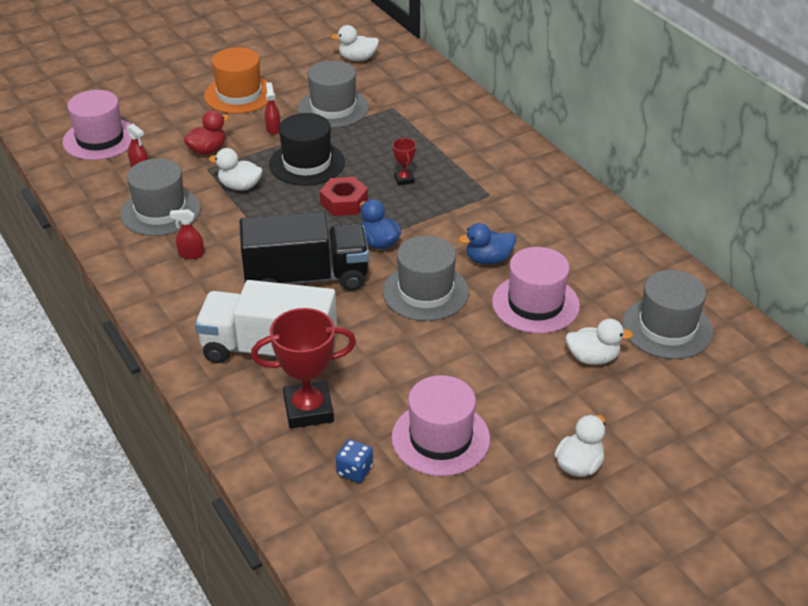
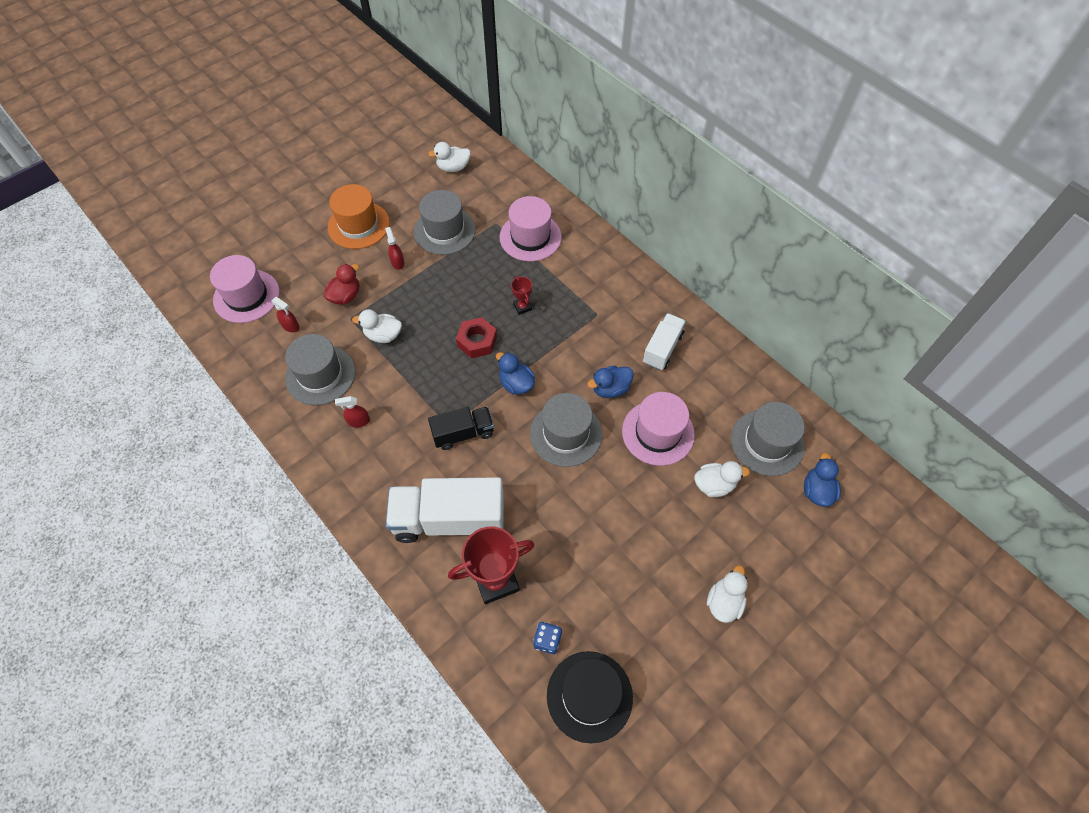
camera: 10 degrees left, 20 degrees up
(306, 278) = (463, 433): black truck -> black truck, size x0.58
(307, 163) = (435, 300): black hat -> black hat (589, 696)
(440, 438) = (609, 593): pink hat -> pink hat (530, 237)
(559, 232) = (662, 349): none -> white truck
(719, 379) = (817, 491): none -> blue duck

